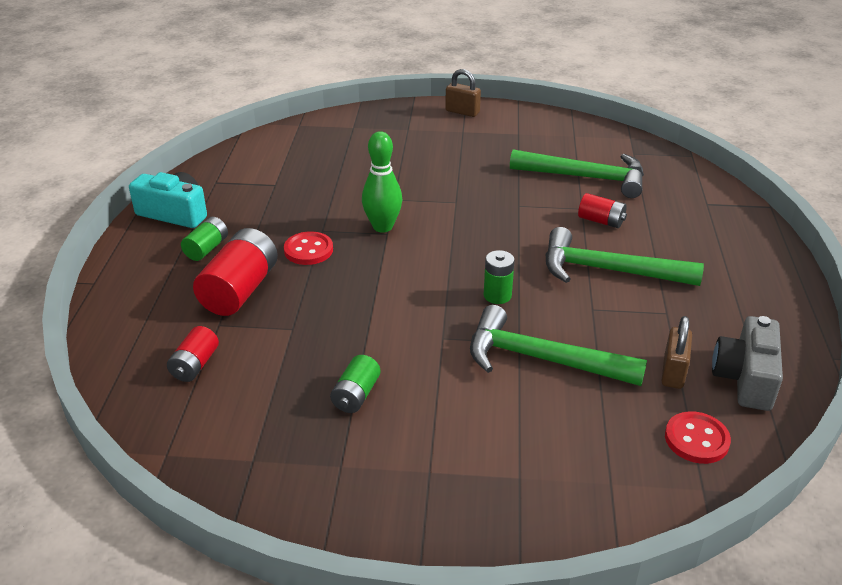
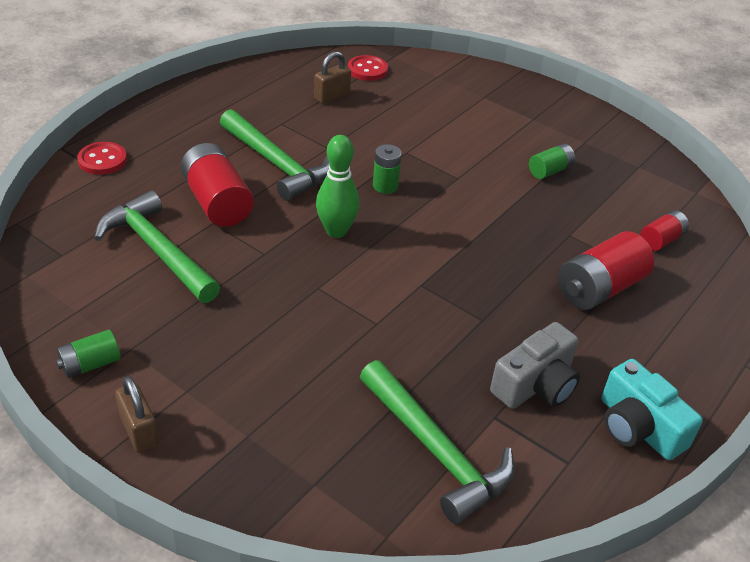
camera: 150 degrees left, 5 degrees up
(206, 249) = (615, 353): green battery -> green battery (90, 364)
(308, 250) = (511, 301): red button -> red button (102, 160)
(382, 227) = (419, 293): green bowling pin -> green bowling pin (336, 231)
(542, 359) = (404, 136): green hammer -> green hammer (435, 450)
(601, 221) = (217, 202): red battery -> red battery, size x1.79
(745, 378) = (295, 77): grey camera -> grey camera (535, 385)

